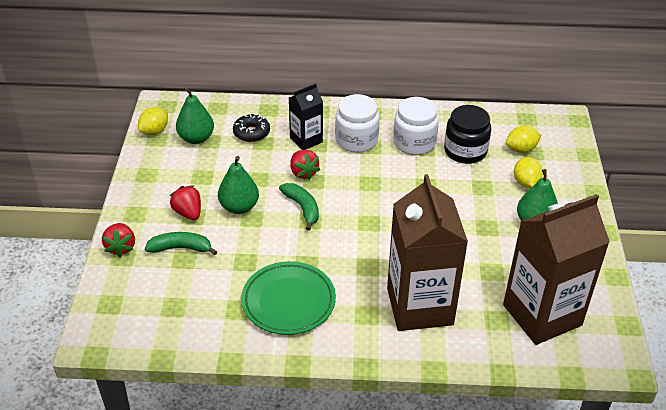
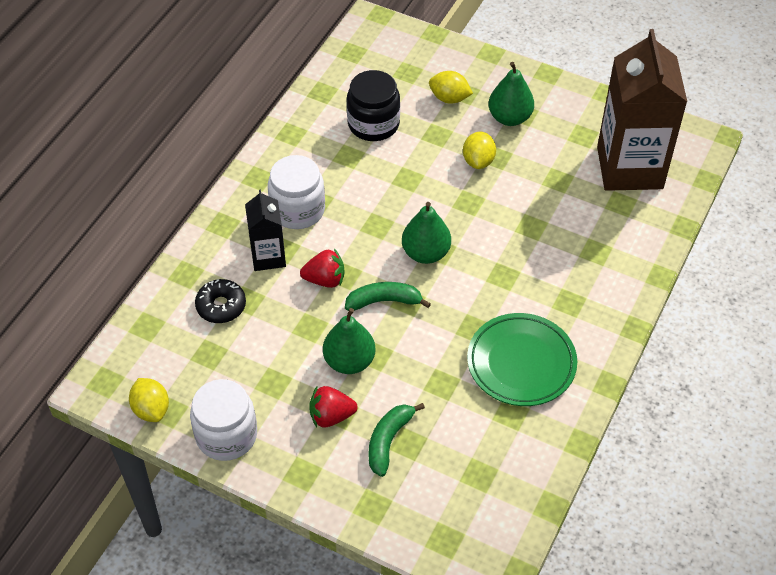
camera: 65 degrees left, 10 degrees up
(121, 247) = (355, 504): red strawberry -> none
(196, 138) = (195, 367): green pear -> green pear (425, 253)
(414, 143) = (333, 161): white jar -> white jar (226, 435)
(419, 306) = (577, 255): brown carton -> none
(521, 149) = (397, 79): yellow lemon -> yellow lemon (478, 161)

